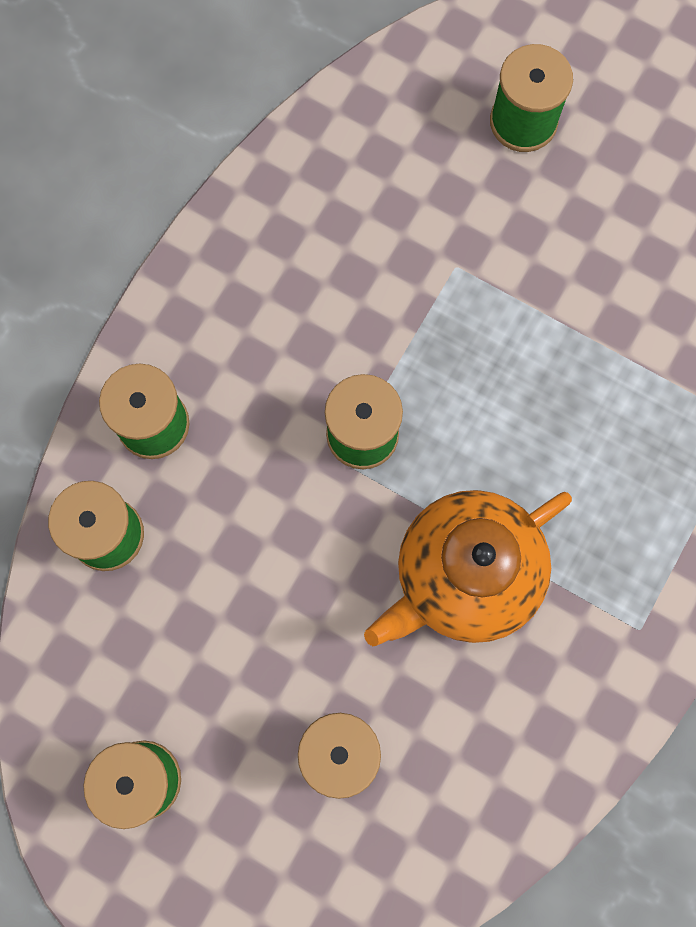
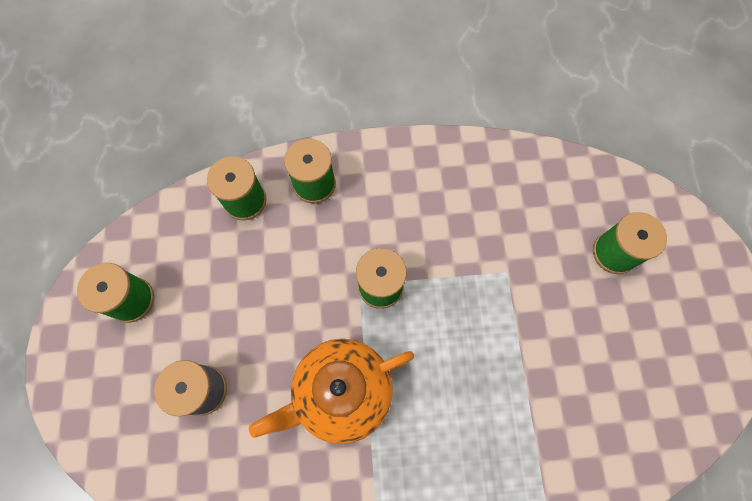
camera: 55 degrees right, 5 degrees down
(464, 575) = (341, 392): orange teapot -> orange teapot turned 45 degrees counterclockwise

